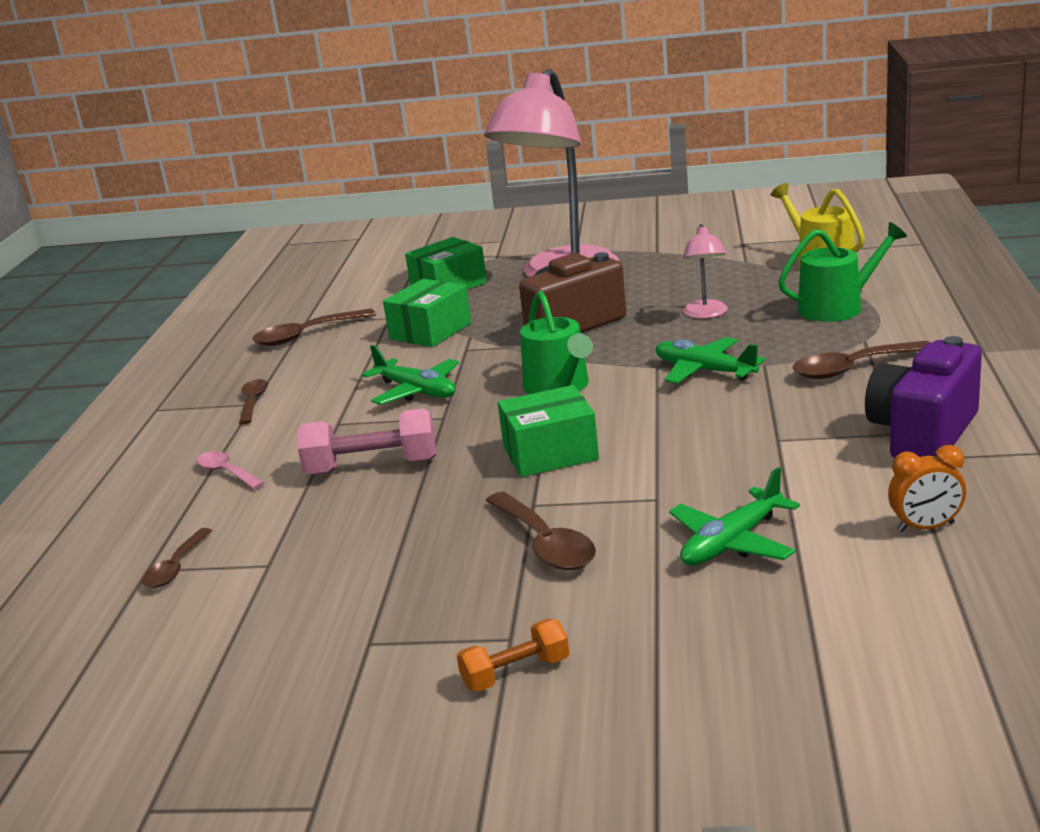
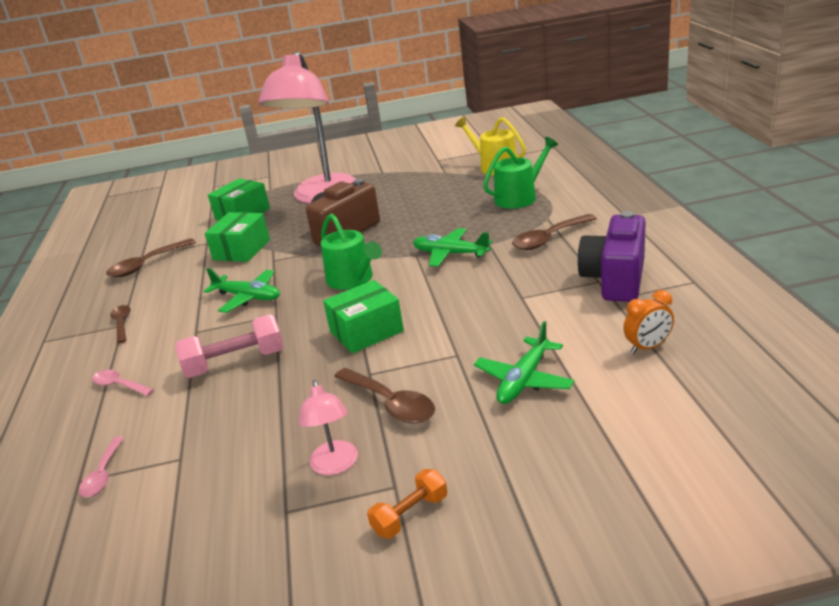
camera: 15 degrees left, 5 degrees up
(176, 567) = (103, 474): brown spoon -> pink spoon
(706, 314) = (434, 213): pink lamp -> pink lamp (335, 465)

